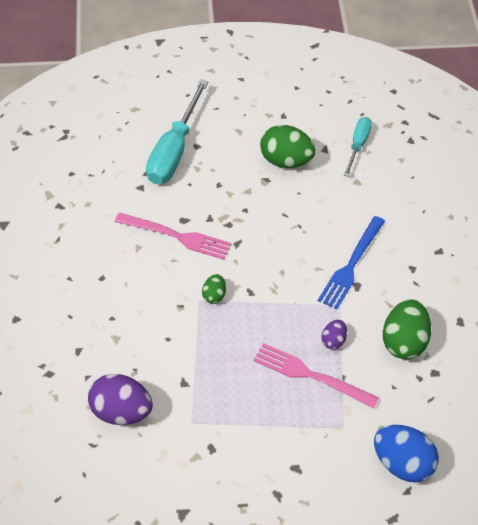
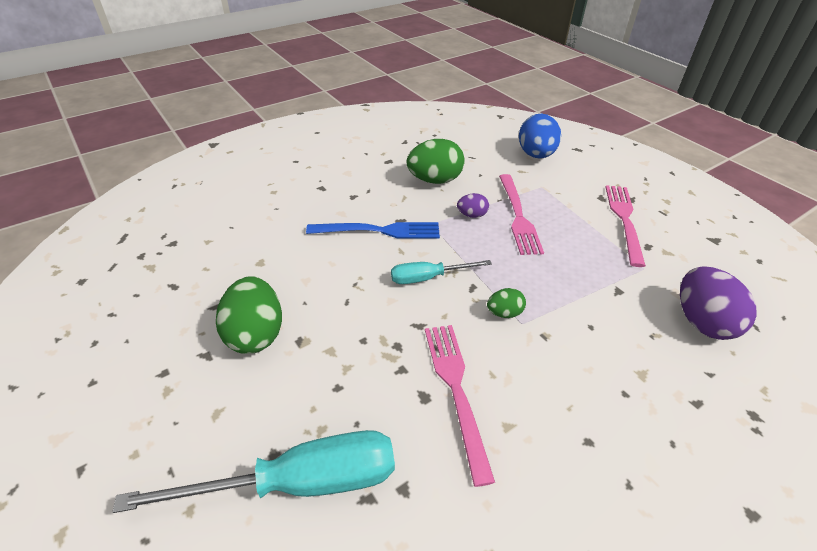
camera: 120 degrees left, 10 degrees down
(254, 459) = (624, 219): none -> pink fork
(358, 145) = (198, 280): turquoise screwdriver -> turquoise screwdriver (428, 278)

